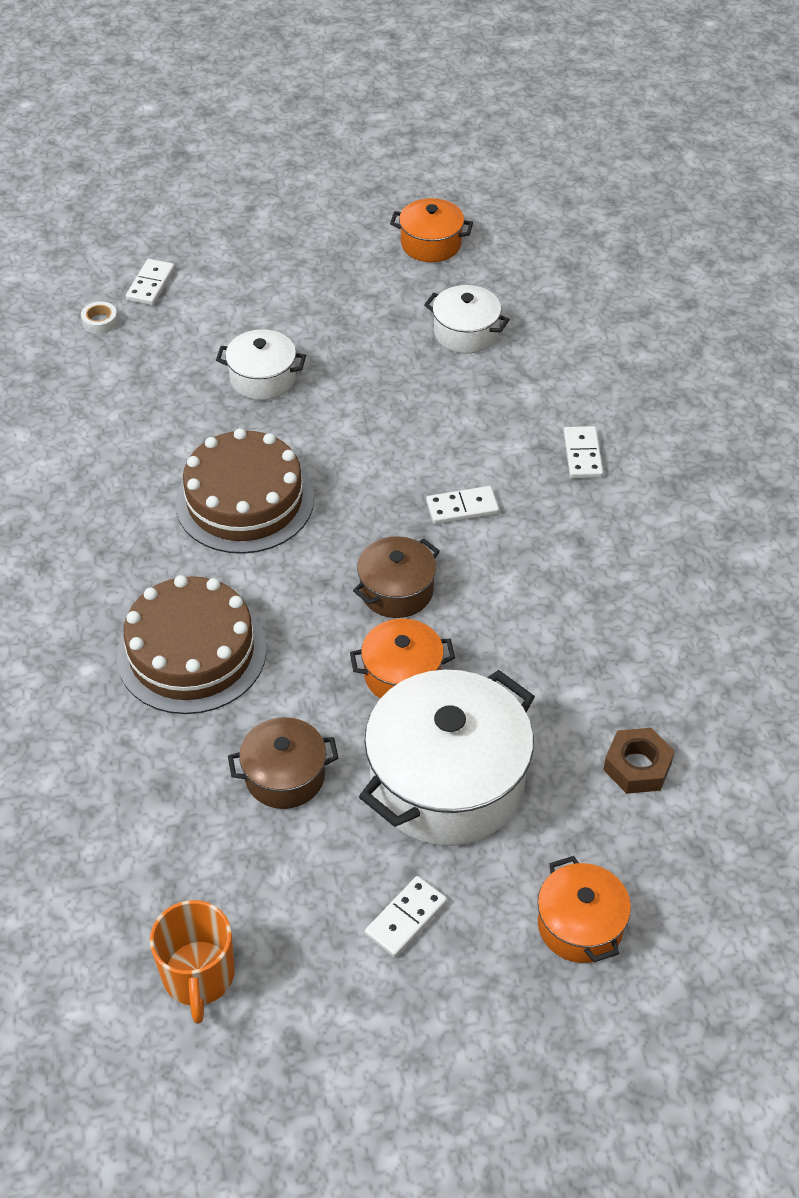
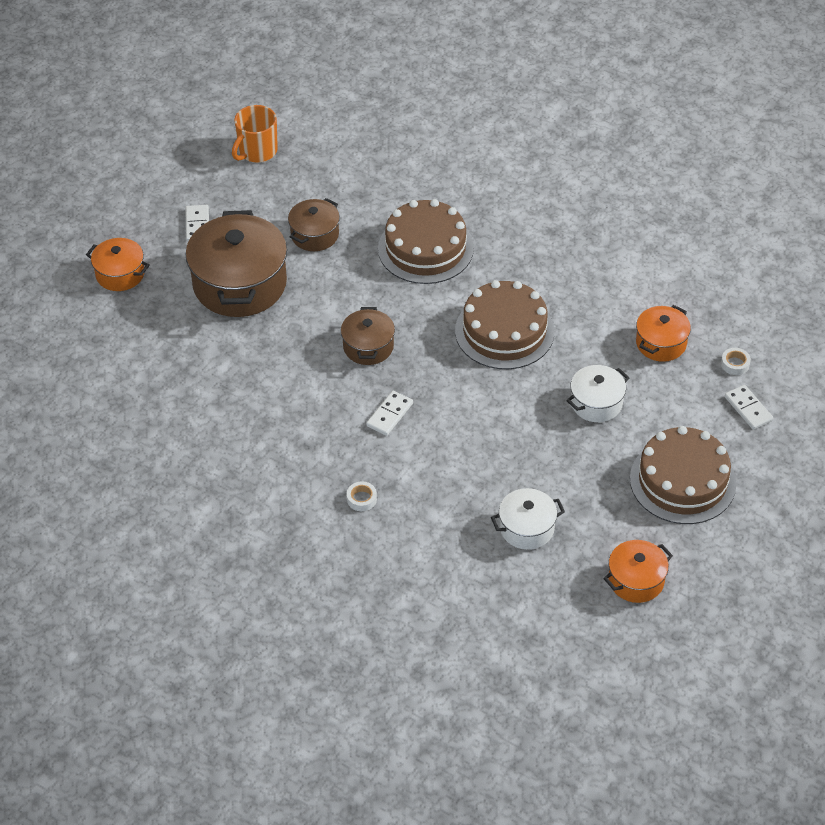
camera: 135 degrees right, 0 degrees up
(198, 976) = (257, 151): orange mug -> orange mug turned 90 degrees counterclockwise
(289, 276) = (682, 481): none -> brown cake
(402, 675) = (316, 311): orange pot -> orange pot (661, 343)
(447, 782) = (240, 284): white pot -> brown pot
(582, 455) = (361, 499): white domino -> white tape
(637, 766) = (158, 354): brown nut -> none

